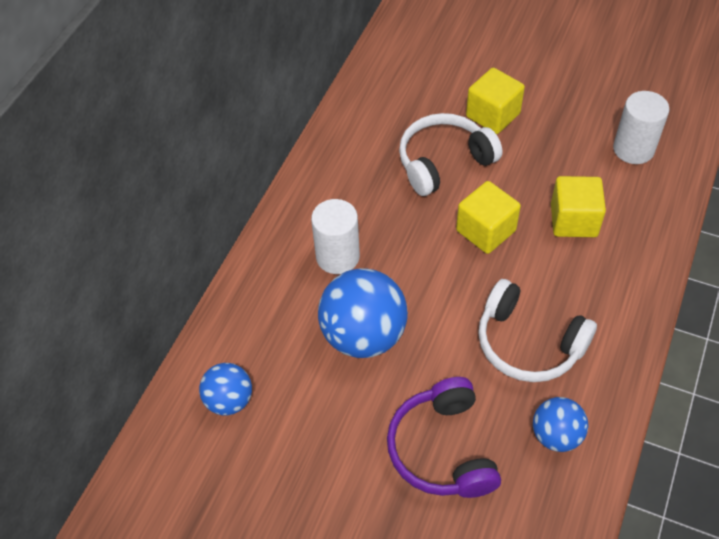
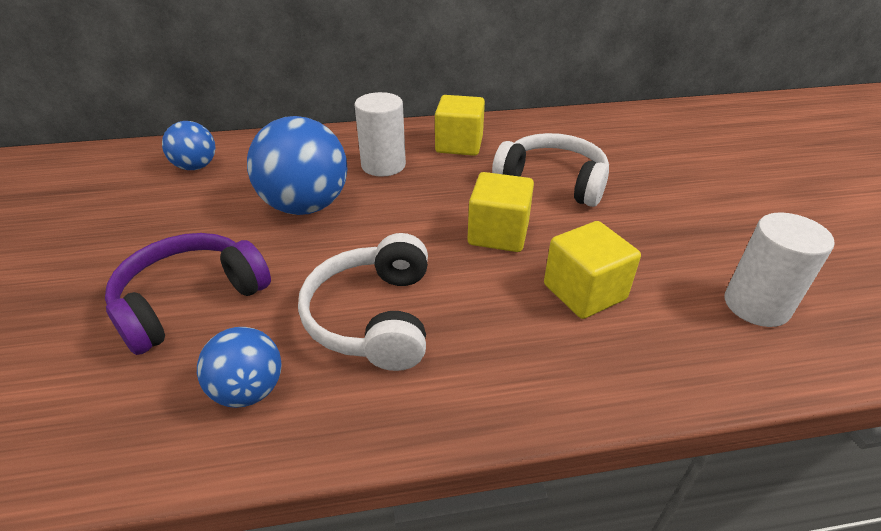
camera: 55 degrees right, 15 degrees down
(493, 115) = (648, 189): yellow cube -> yellow cube (459, 145)

